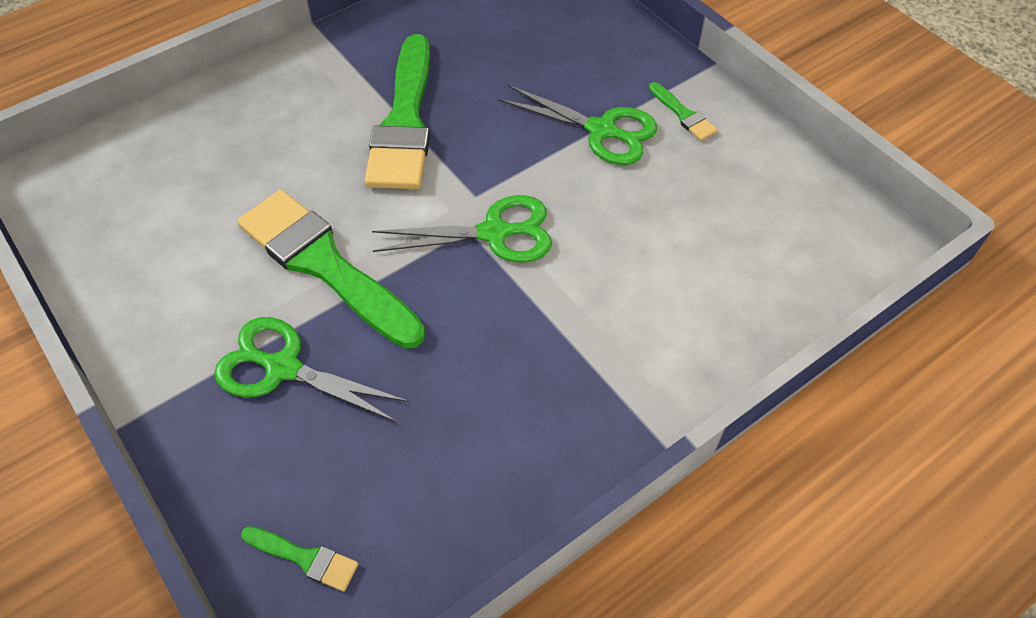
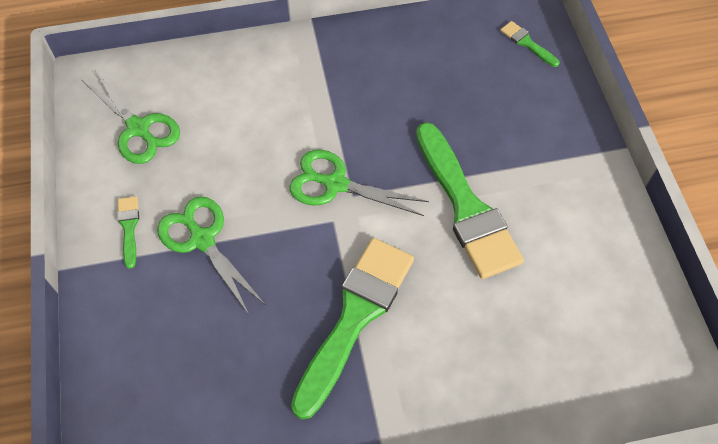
camera: 155 degrees left, 5 degrees up
(283, 368) = (514, 145): green scissors -> green scissors (138, 128)

